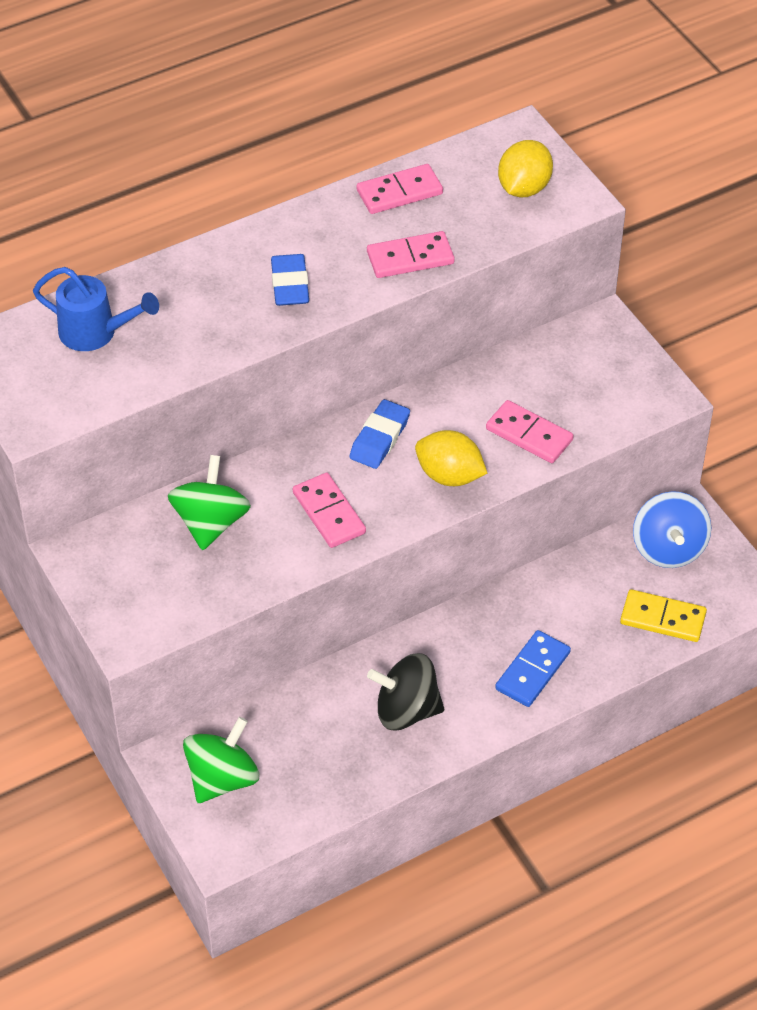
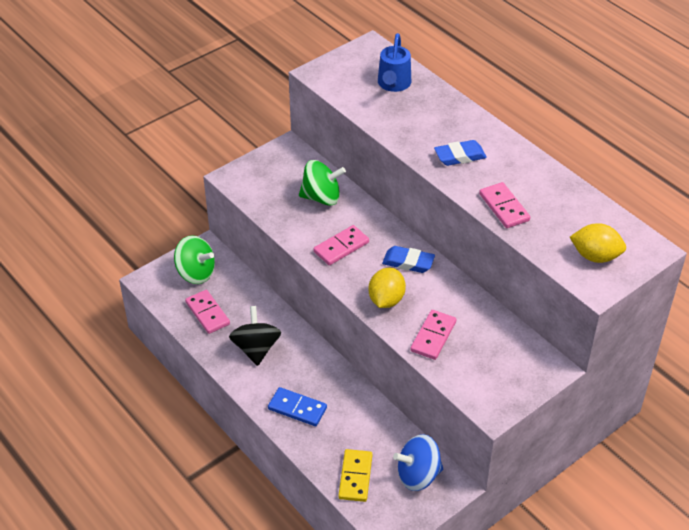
camera: 80 degrees right, 5 degrees down
(399, 192) = (564, 195): pink domino -> pink domino (207, 313)

